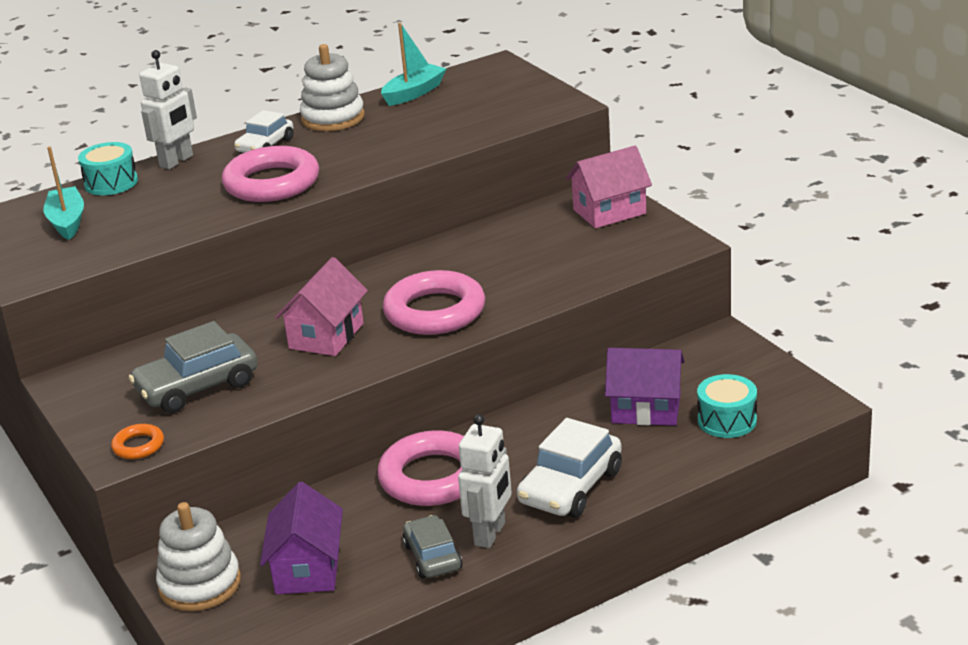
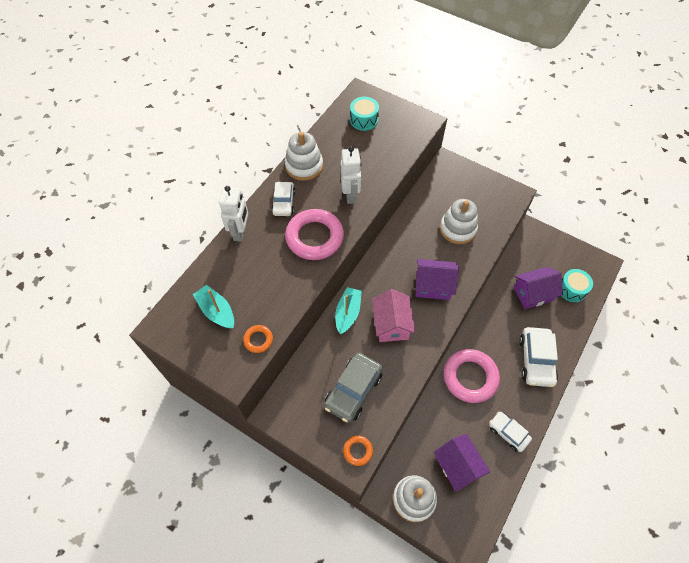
camera: 30 degrees left, 30 degrees up
(91, 256) = (258, 340): none -> orange ring
(111, 183) = (215, 265): turquoise drum -> turquoise drum (364, 120)
(414, 93) = (333, 131): turquoise boat -> turquoise boat (348, 313)
(433, 556) = (508, 433): grey car -> white car
(435, 311) = (433, 286): pink ring -> purple house
(490, 534) = (523, 407): white robot -> white robot (350, 195)
(542, 262) = (458, 229): none -> white stacking toy
(609, 212) = (462, 178): pink house -> none

